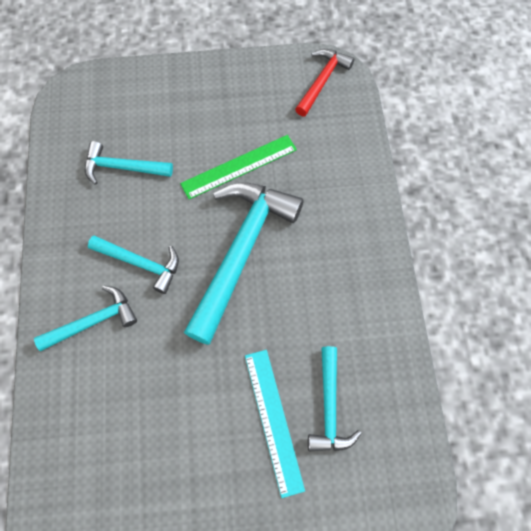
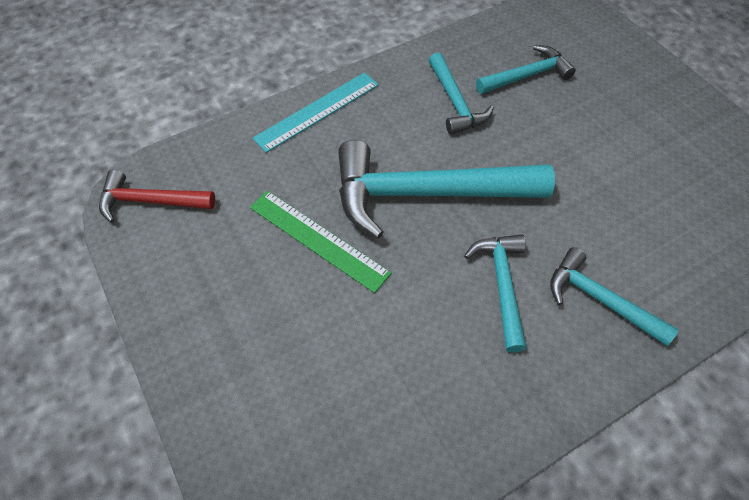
camera: 115 degrees left, 10 degrees down
(123, 167) = (387, 377): turquoise hammer -> turquoise hammer (455, 102)
(273, 420) = (568, 107): turquoise ruler -> turquoise ruler (317, 111)

